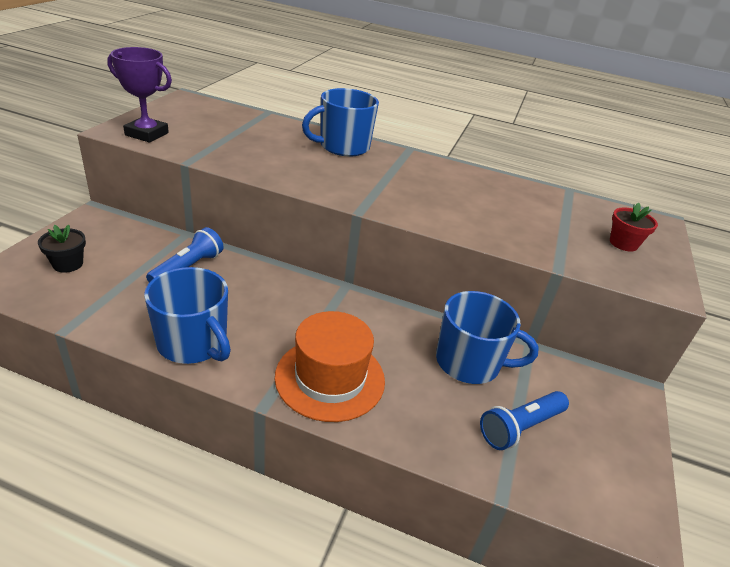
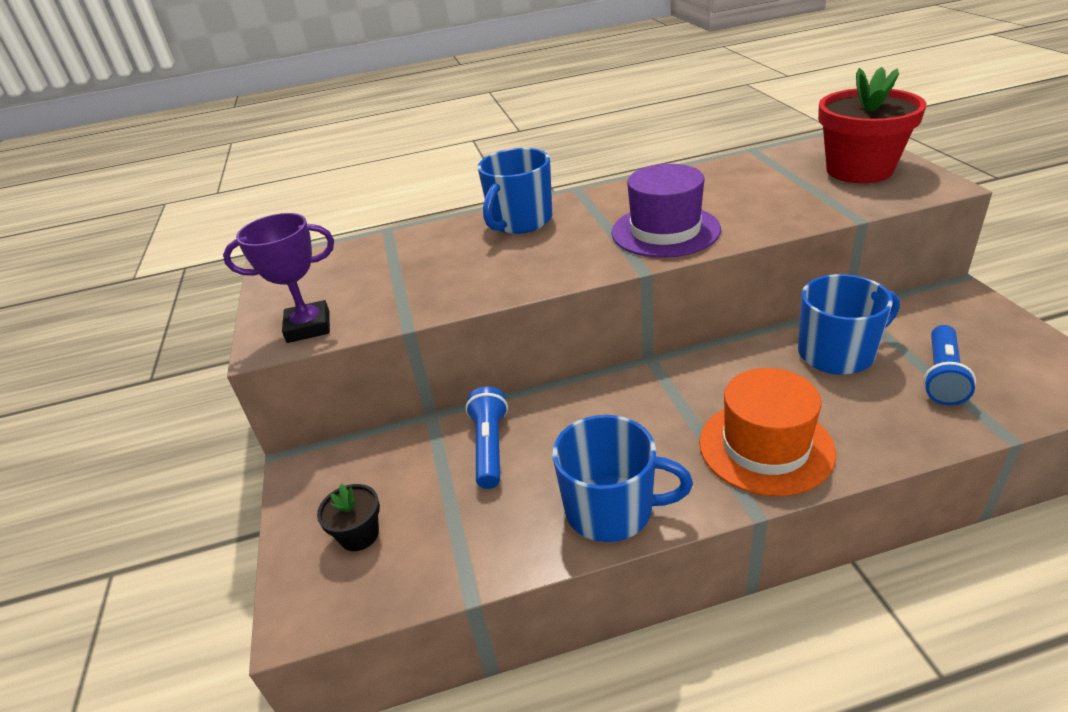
camera: 25 degrees left, 0 degrees up
(415, 200) = (665, 231): none -> purple hat
(623, 243) = (859, 170): red flower pot -> red flower pot, size x2.14

